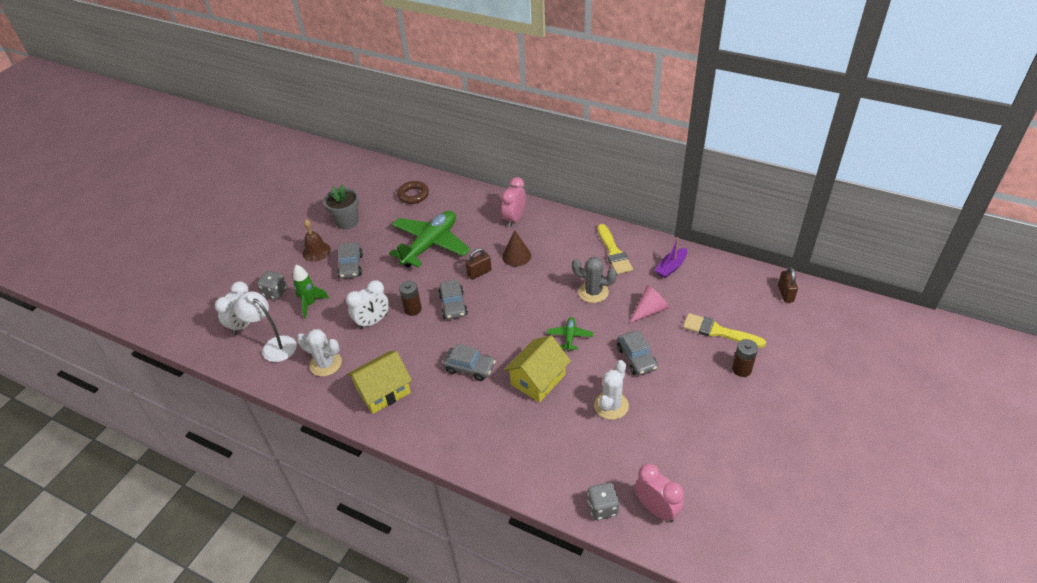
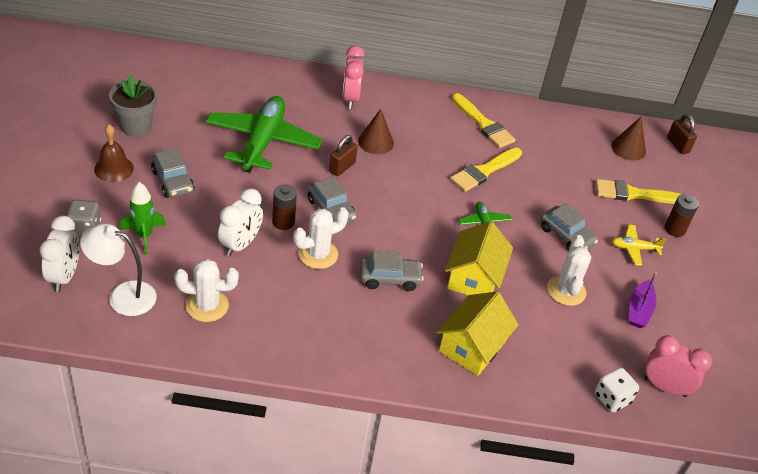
camera: 30 degrees left, 0 degrees up
(383, 391) = (300, 324): yellow house -> yellow house (472, 346)
(413, 195) = (207, 83): brown ring -> none
(425, 339) = (318, 254): none -> white cactus
(593, 292) = (484, 171): grey cactus -> yellow brush
(602, 508) = (612, 398): grey dice -> white dice
(649, 310) = (554, 182): pink cone -> none
(671, 267) = (552, 133): purple boat -> purple boat (639, 310)
(693, 380) = (634, 248): none -> yellow plane
(735, 290) = (628, 148): none -> brown cone

